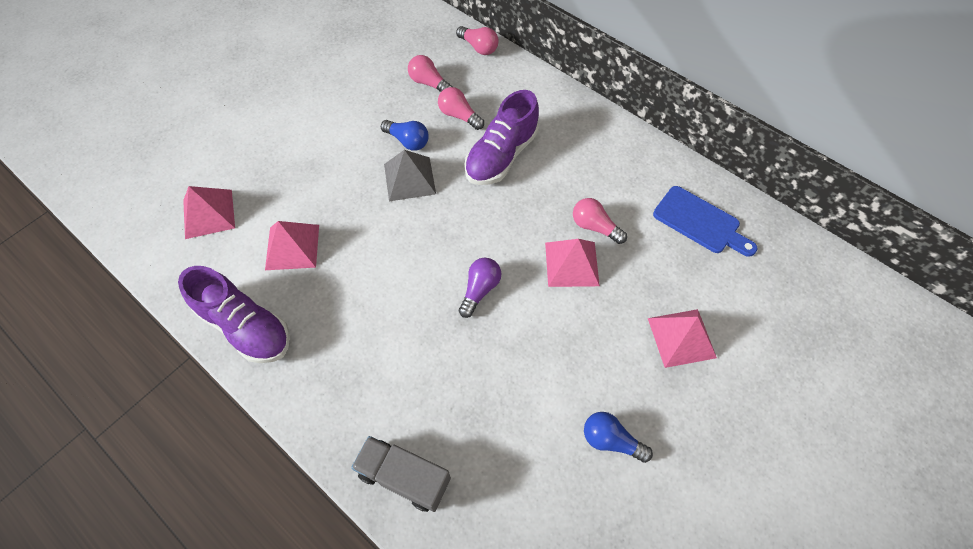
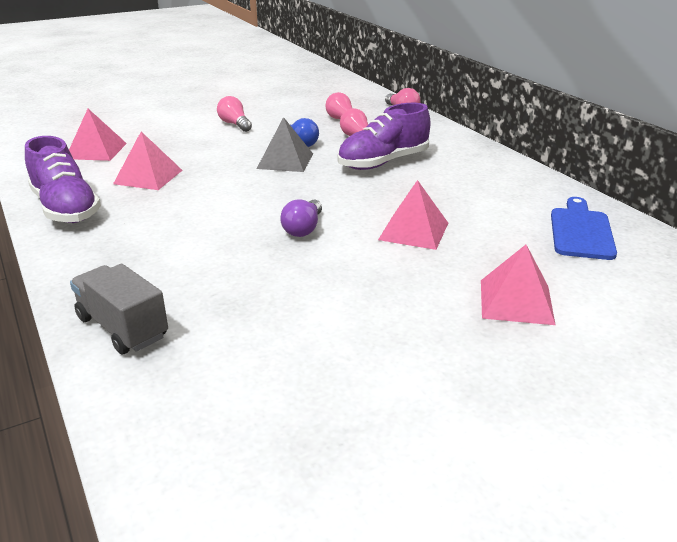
camera: 20 degrees right, 30 degrees down
(480, 290) = (303, 229): purple light bulb -> purple light bulb turned 150 degrees clockwise
(594, 227) = (454, 214): pink light bulb -> pink light bulb (235, 124)
(611, 440) = (379, 357): blue light bulb -> none
(700, 222) = (581, 231): blue cutting board -> blue cutting board turned 135 degrees counterclockwise

